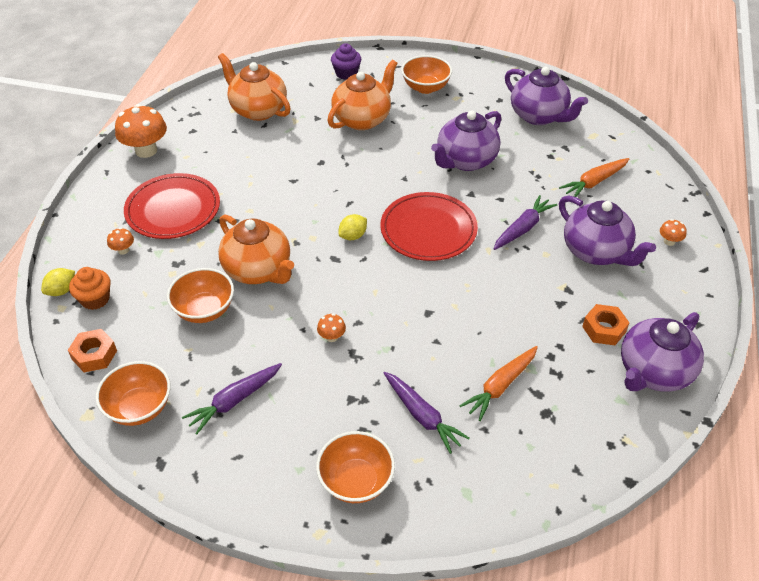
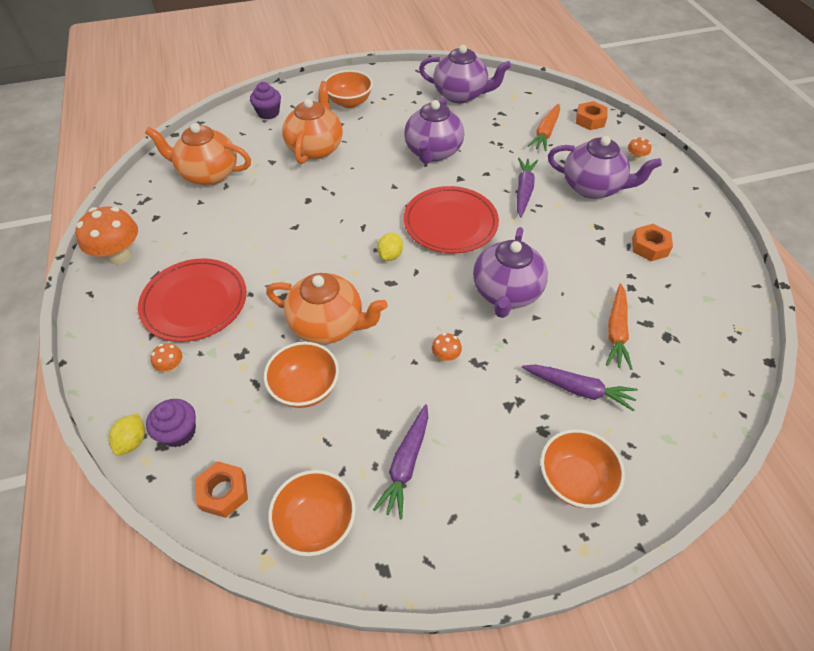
camera: 30 degrees left, 5 degrees up
(95, 299) = (179, 432): orange cupcake -> purple cupcake
(653, 187) = (590, 120): none -> orange nut
(653, 372) = (710, 265): purple teapot -> purple teapot (506, 293)

